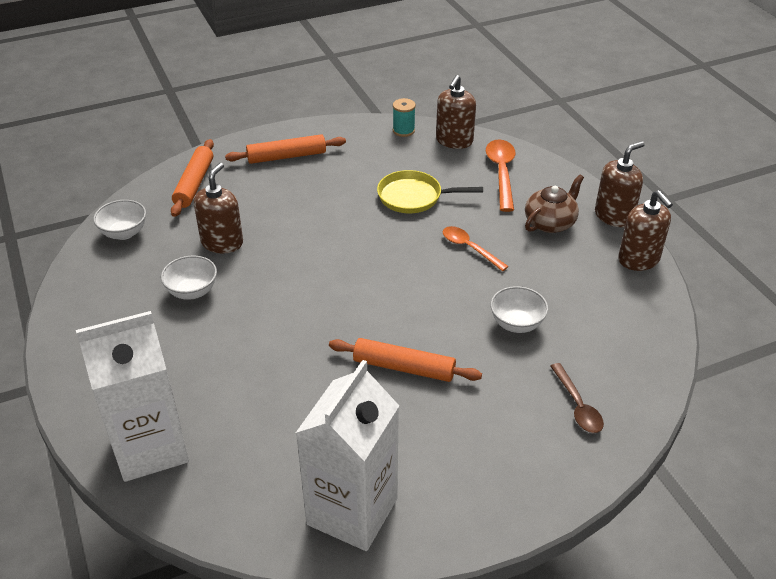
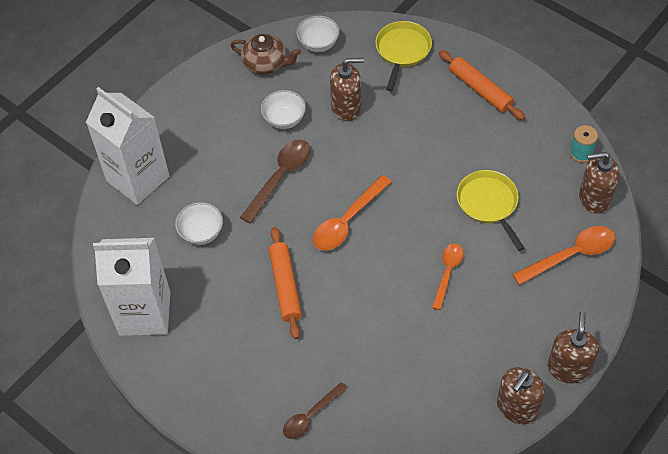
camera: 65 degrees right, 15 degrees up
(194, 184) = (402, 51): orange rolling pin -> yellow pan
(263, 321) = (280, 177): none -> brown spoon
(359, 292) = (347, 221): none -> orange spoon
(516, 324) = (376, 342): white bowl -> white bowl (201, 233)
(550, 223) = (523, 320): brown teapot -> brown teapot (266, 63)
(614, 216) = (568, 368): brown soap dispenser -> brown soap dispenser turned 105 degrees counterclockwise

